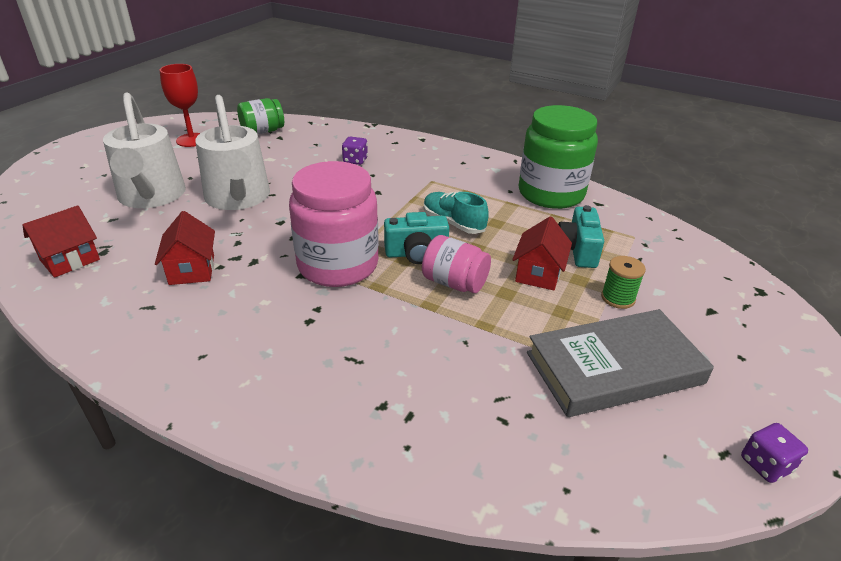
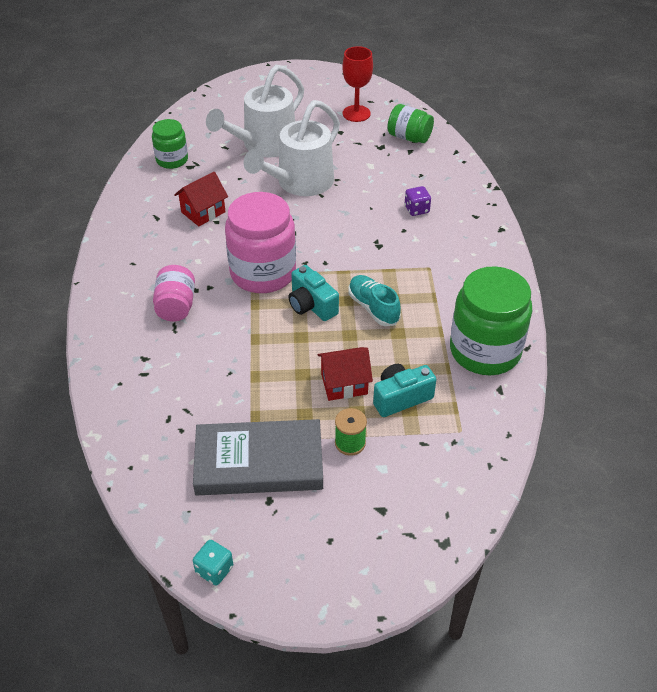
camera: 60 degrees right, 10 degrees up
(70, 260) = (172, 160): red house -> green jar
(453, 223) = (373, 308): turquoise shoe -> turquoise shoe turned 45 degrees counterclockwise
(454, 283) = (291, 341): pink jar -> pink jar (176, 306)
(614, 368) = (259, 462): grey book -> grey book turned 45 degrees counterclockwise
(765, 464) = (214, 570): purple dice -> turquoise dice

